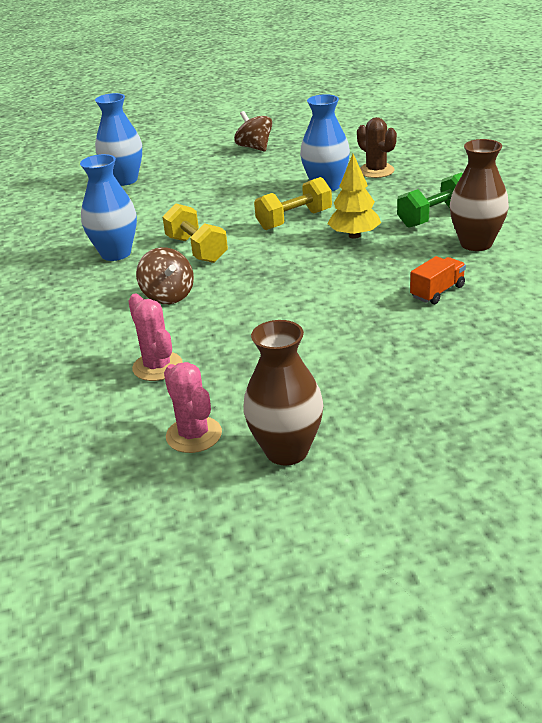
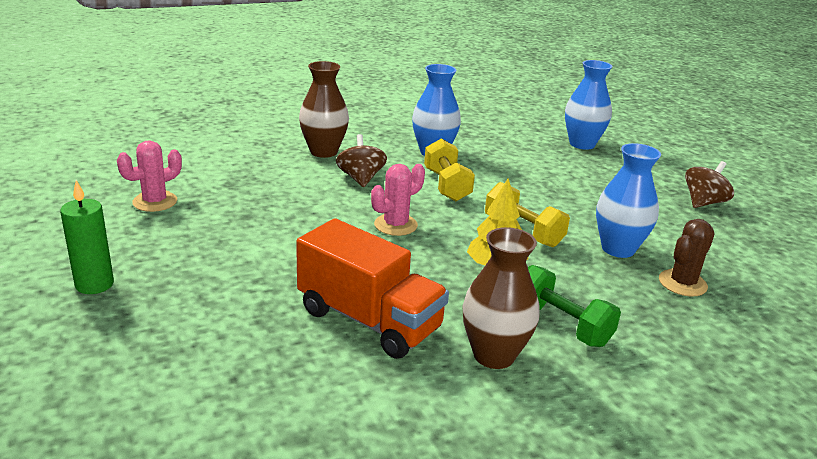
camera: 75 degrees right, 5 degrees down
(157, 366) = (251, 182): pink cactus -> pink cactus (395, 225)
(168, 296) = (360, 179): brown spinning top -> brown spinning top turned 120 degrees clockwise
(196, 249) = (446, 185): yellow dumbbell -> yellow dumbbell turned 60 degrees counterclockwise
(287, 451) = (118, 239): brown vase -> brown vase (323, 152)
(388, 453) = (94, 284): none -> green candle
(437, 292) = (369, 320): orange truck -> orange truck, size x2.10

